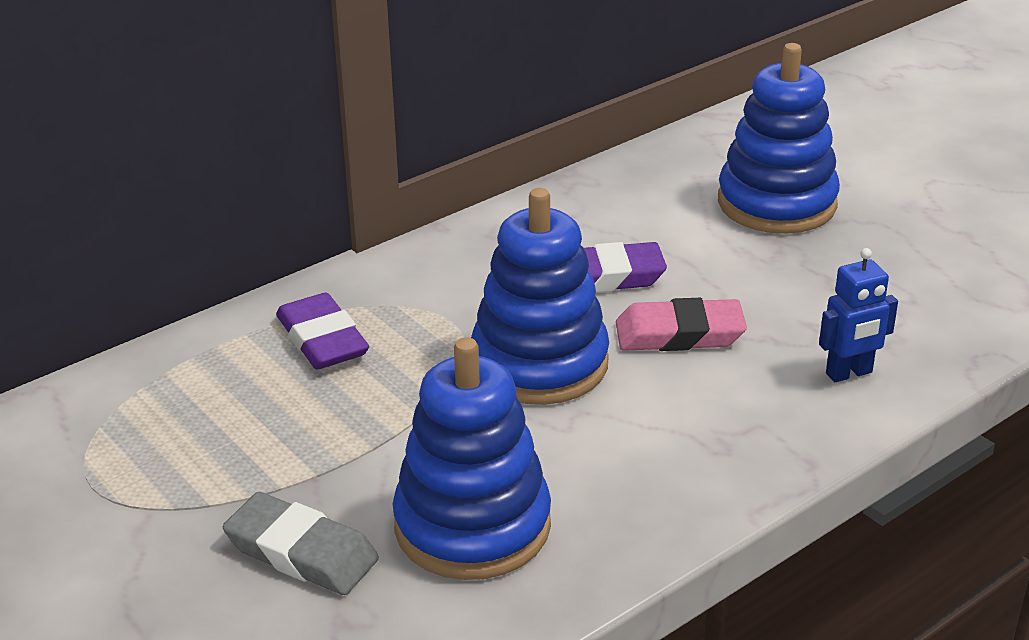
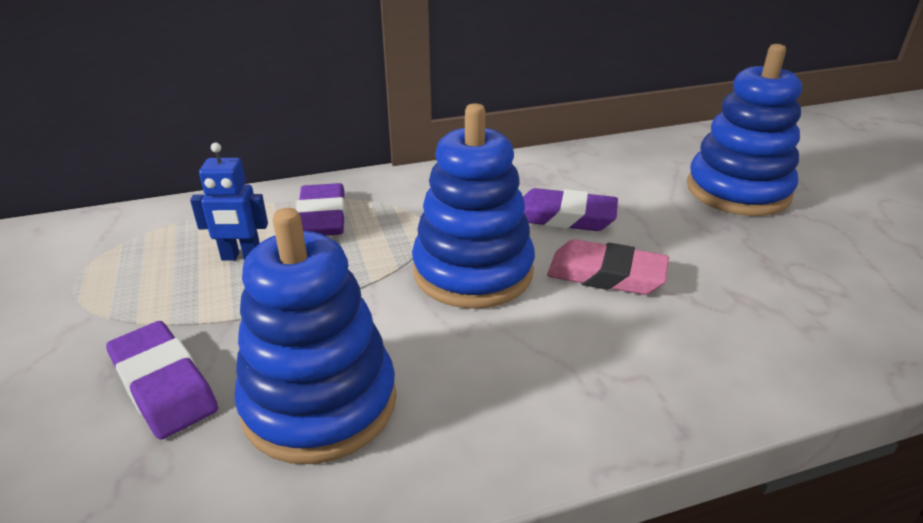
camera: 20 degrees right, 0 degrees up
(301, 552) = (163, 385): grey eraser -> purple eraser
(849, 373) = (757, 347): blue robot -> blue robot (241, 257)

